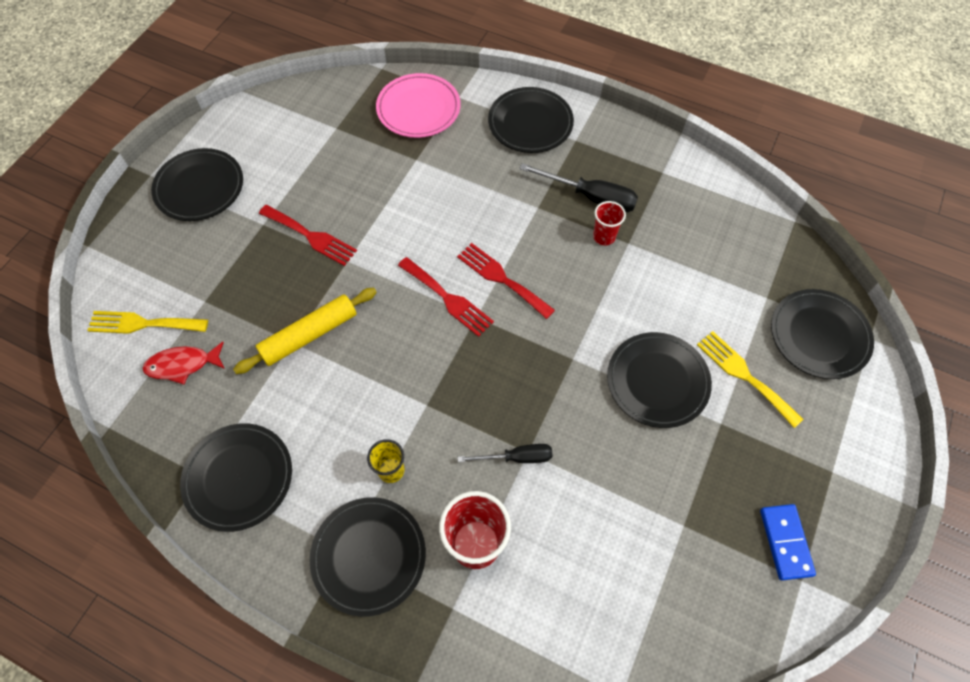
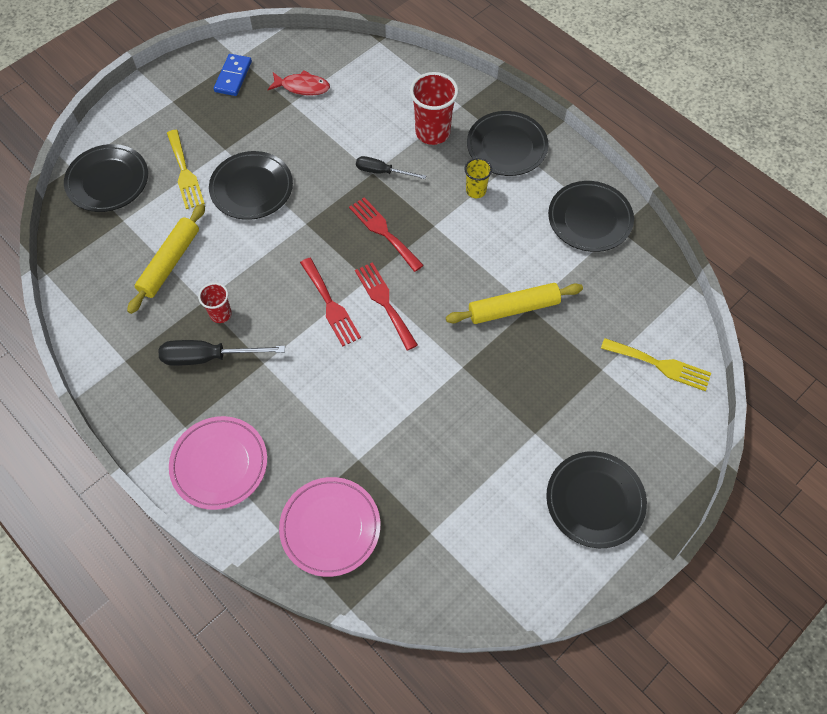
camera: 160 degrees left, 0 degrees up
(182, 365) = (626, 316): red fish -> red fish (302, 87)
(311, 236) = (490, 403): red fork -> red fork (383, 232)
(530, 123) = (219, 464): black plate -> pink plate
(590, 197) = (209, 357): black screwdriver -> black screwdriver turned 45 degrees counterclockwise
(686, 269) = (170, 263): none -> yellow rolling pin

